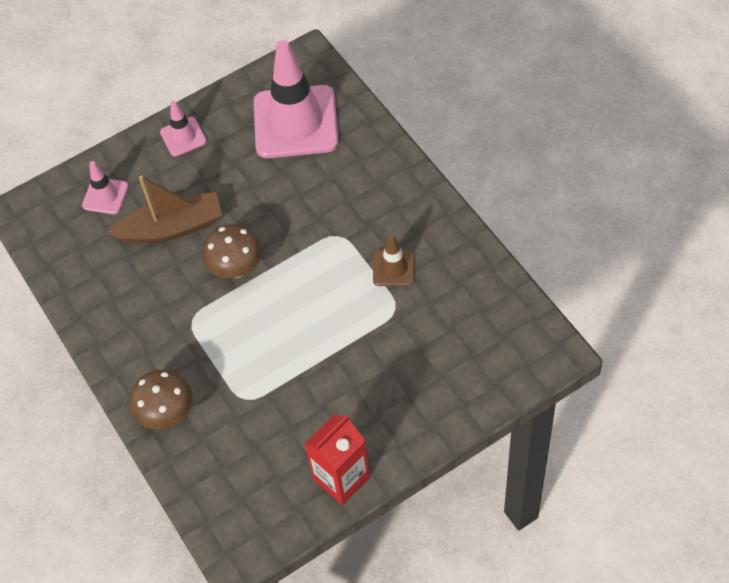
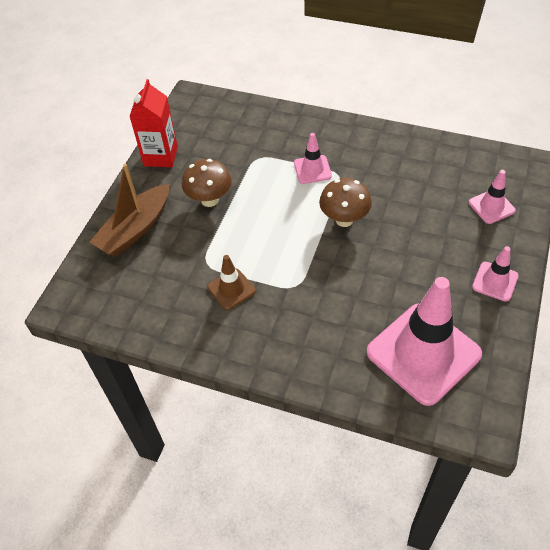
camera: 140 degrees right, 5 degrees down
(167, 414) = (297, 125): brown mushroom -> brown mushroom (209, 200)
(172, 228) = (419, 216): brown boat -> brown boat (135, 229)
(208, 344) = (312, 169): none -> pink traffic cone

